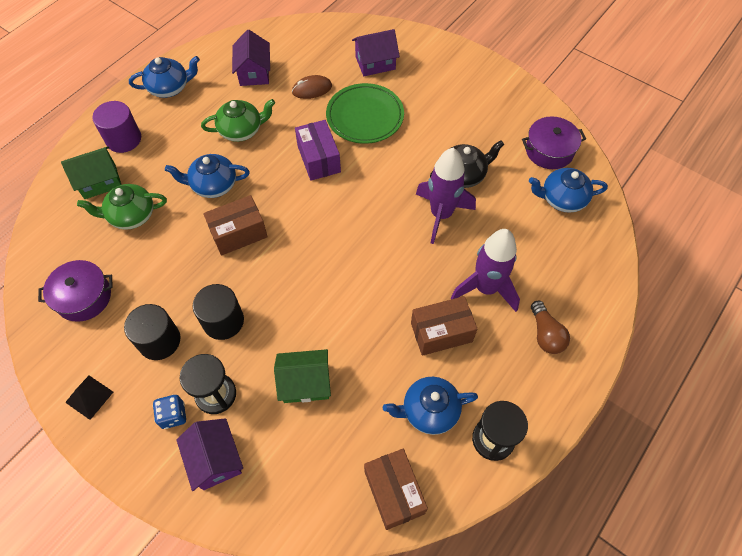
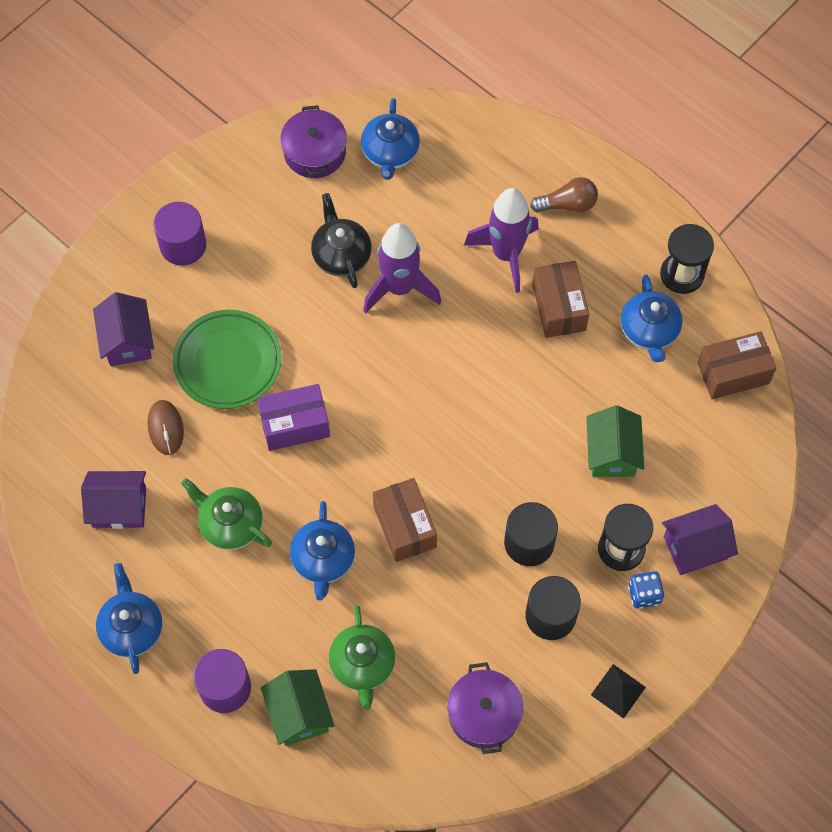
camera: 85 degrees left, 5 degrees up
(241, 130) = (230, 524): green teapot -> green teapot turned 45 degrees counterclockwise
(453, 83) = (183, 245): none -> purple cylinder

